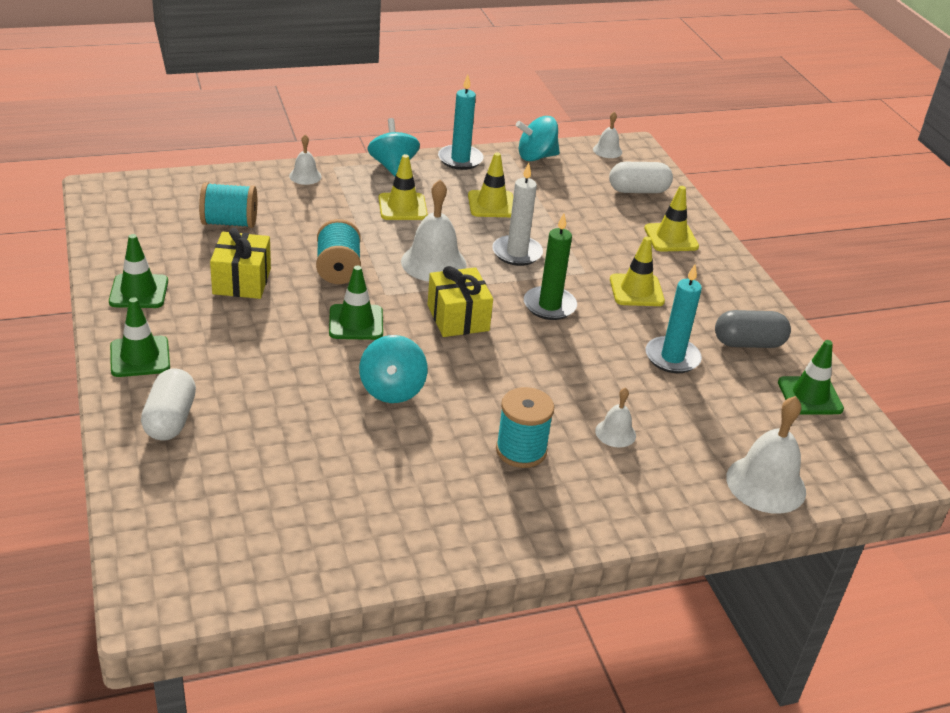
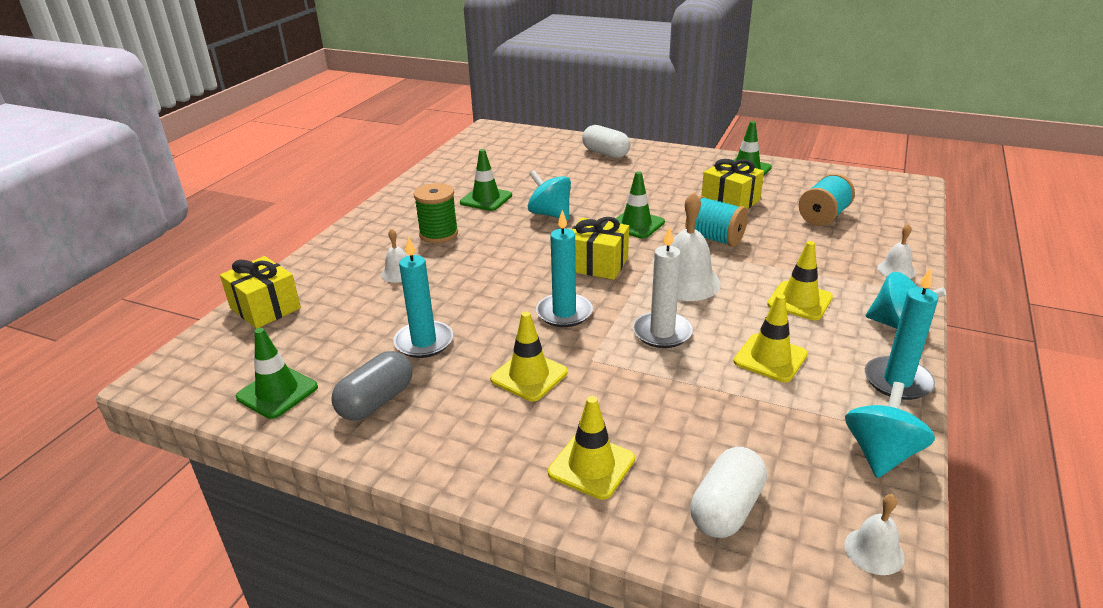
camera: 135 degrees right, 5 degrees down
(140, 357) = (672, 157): green traffic cone -> green traffic cone (486, 199)
(521, 450) = (438, 234): turquoise spool -> green spool
(549, 306) = (564, 313): green candle -> turquoise candle
(766, 484) = (265, 308): white bell -> yellow gift

